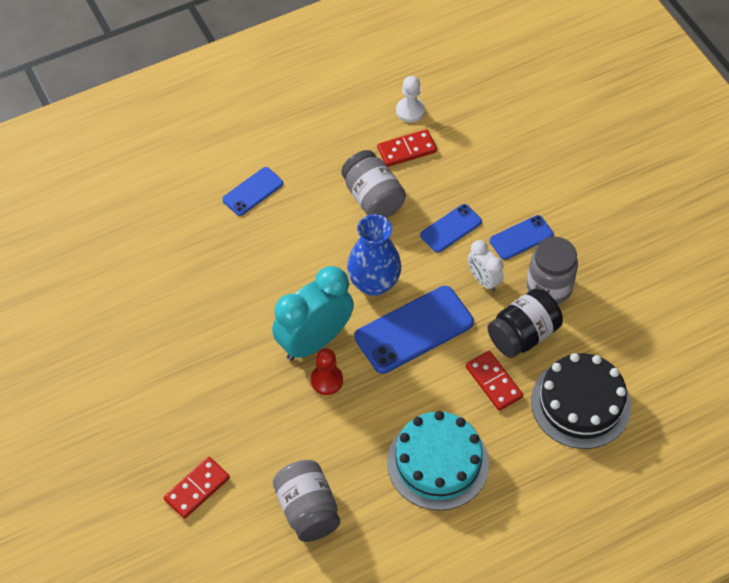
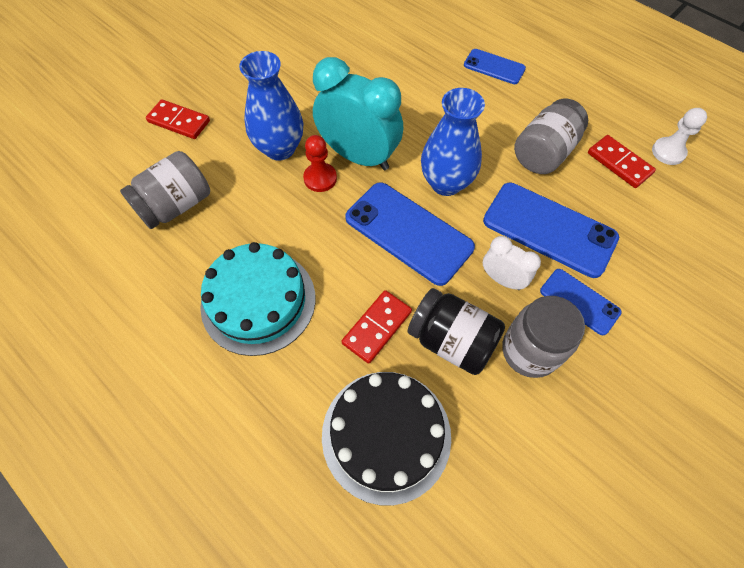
camera: 70 degrees right, 5 degrees up
(275, 405) = (280, 148): none -> blue vase
(451, 228) = (549, 229): blue phone -> blue phone, size x1.79
(483, 280) = (502, 279): white clock -> white clock turned 90 degrees clockwise

